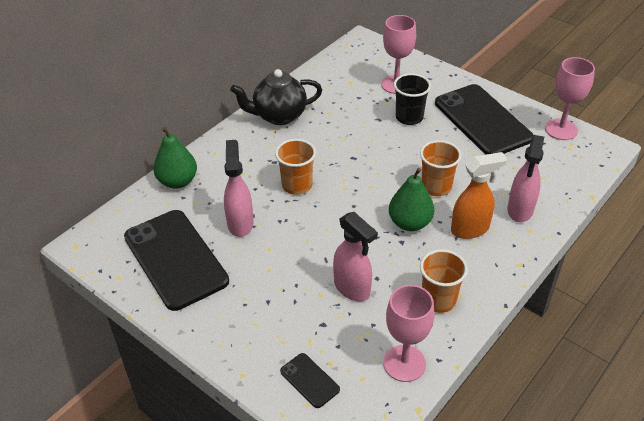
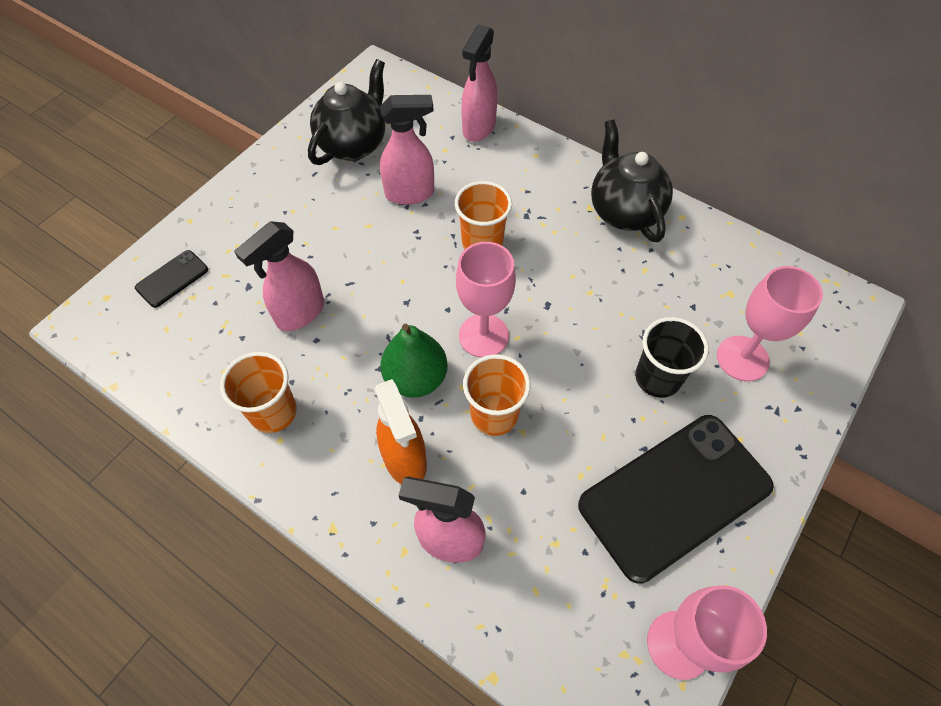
camera: 85 degrees right, 15 degrees up
(175, 259) = (353, 144): black phone -> black teapot
(177, 181) = (478, 128): green pear -> pink spray bottle
(404, 363) = (179, 371): pink goblet -> pink goblet (483, 335)

